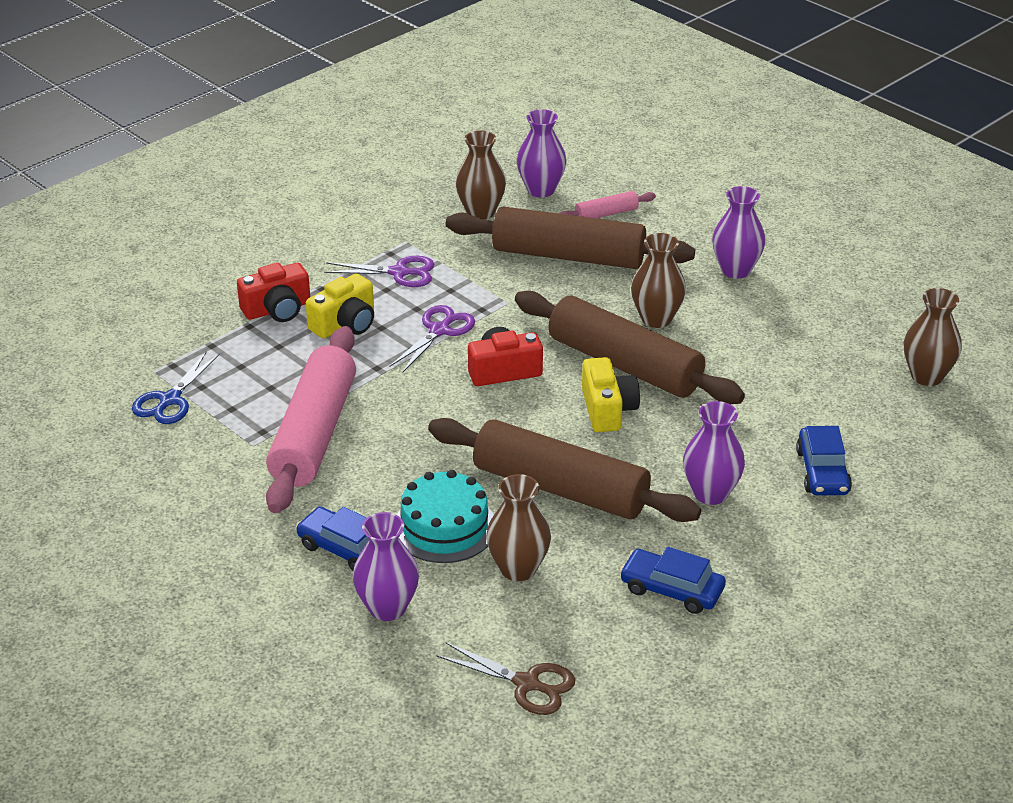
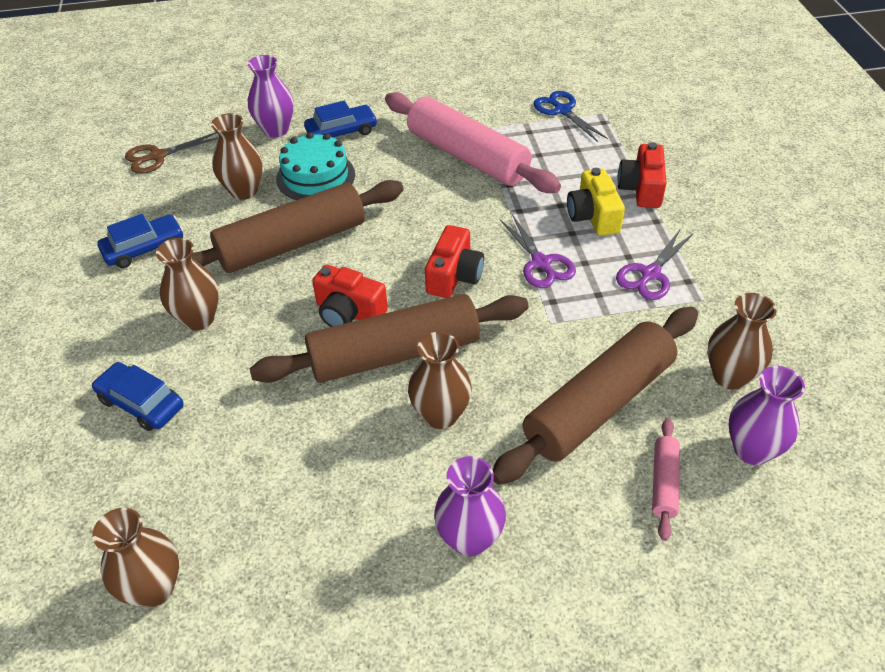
camera: 125 degrees right, 10 degrees up
(607, 409) = (349, 312): yellow camera -> red camera
(710, 493) = (198, 319): purple vase -> brown vase

